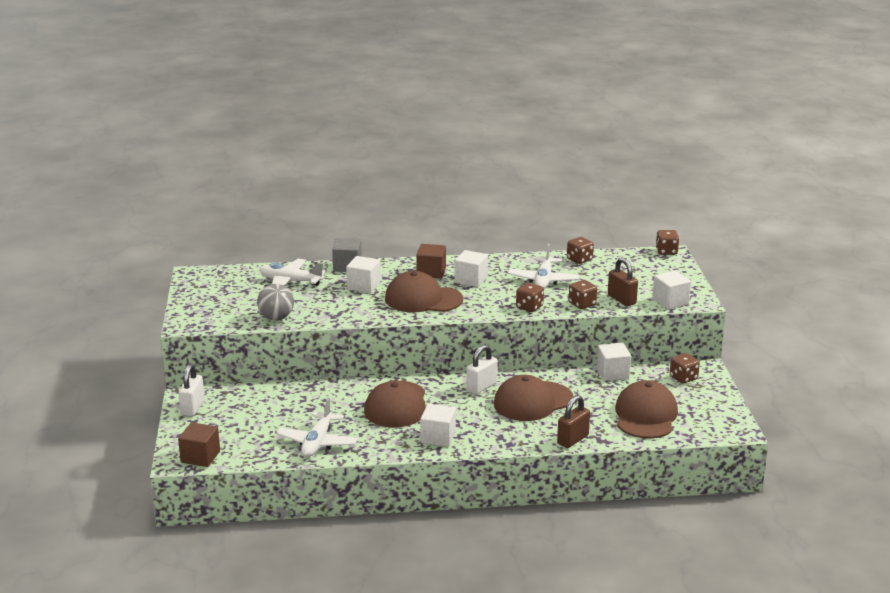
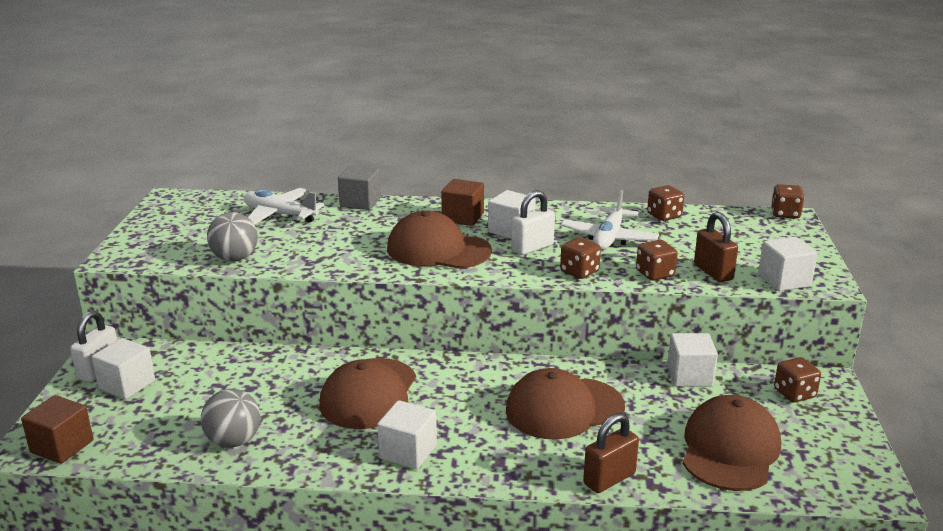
camera: 10 degrees right, 0 degrees up
(317, 442) = (234, 441): white plane -> grey ball
(363, 286) = (368, 227): white cube -> white cube (127, 384)
(481, 387) = (497, 378): white padlock -> white padlock (532, 248)

